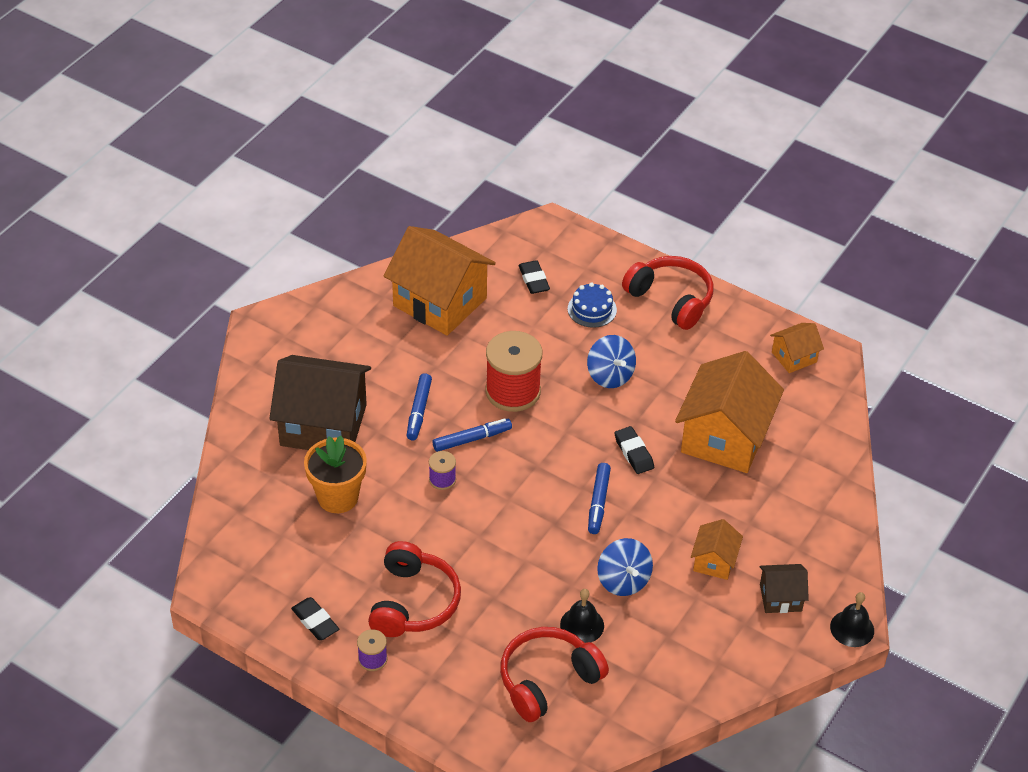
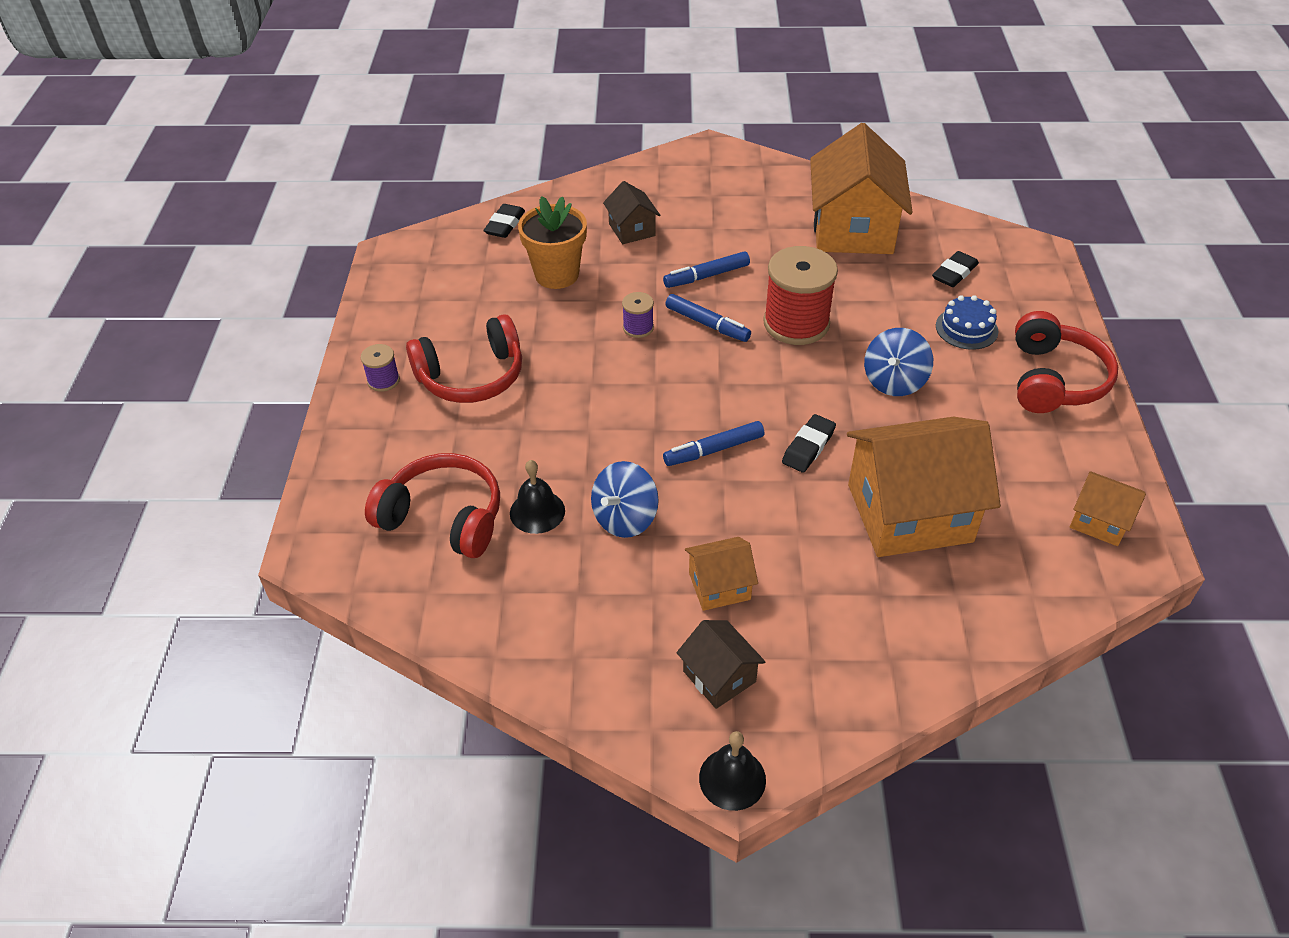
camera: 60 degrees right, 0 degrees up
(315, 621) = (402, 325): black eraser -> black eraser (505, 224)
(323, 425) = (632, 230): brown house -> brown house, size x0.48

